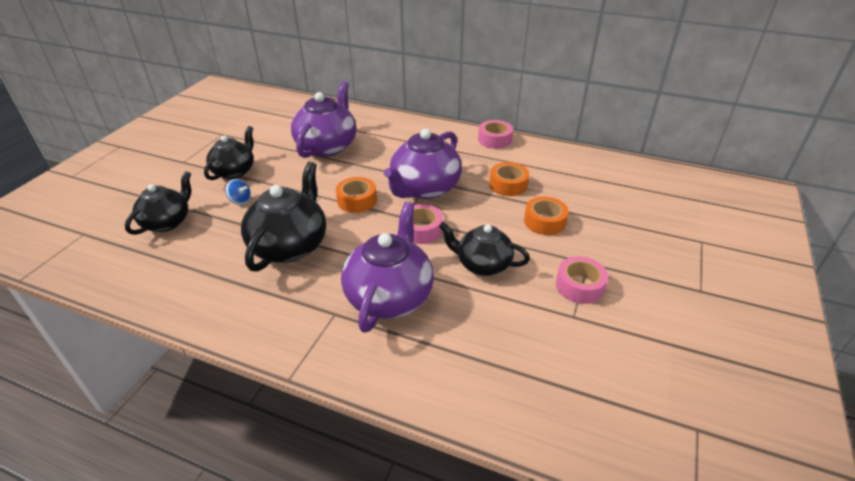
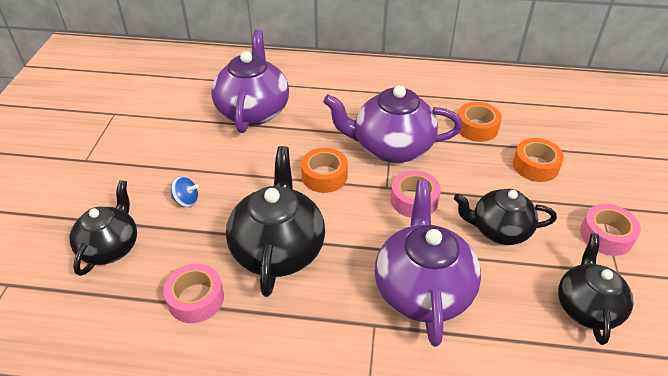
camera: 15 degrees left, 5 degrees up
(235, 171) = (158, 162): black teapot -> black teapot (587, 307)
(424, 188) = (391, 147): purple teapot -> purple teapot turned 75 degrees clockwise
(494, 140) = (435, 73): pink tape -> pink tape (196, 299)

